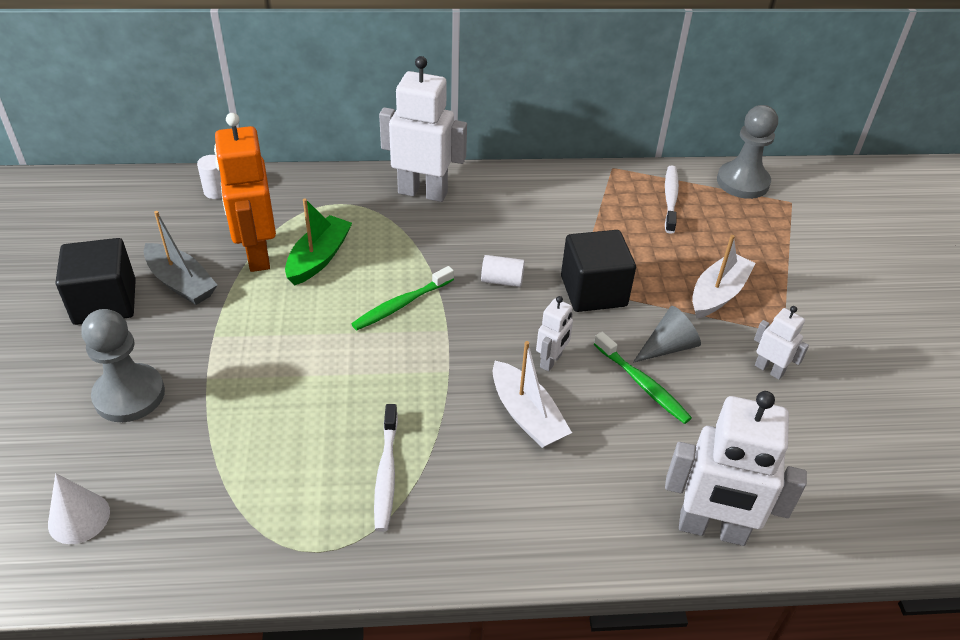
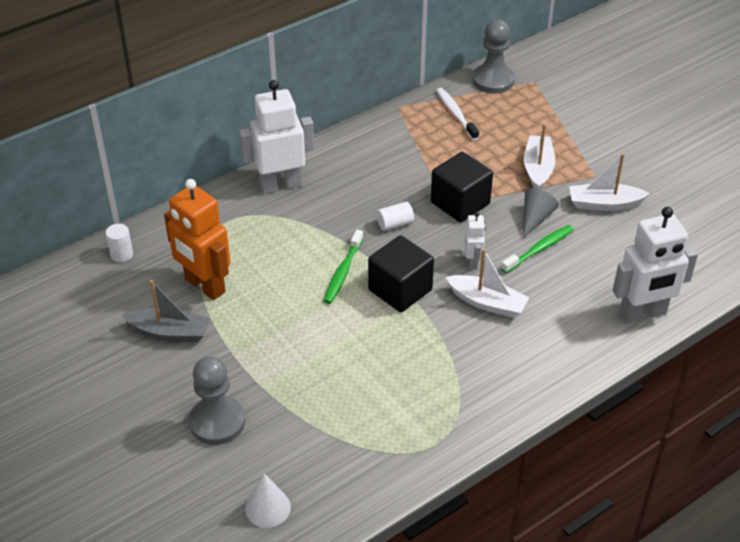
camera: 30 degrees left, 0 degrees up
(105, 302) = (127, 373): black cube -> black cube (400, 290)
(318, 258) = (253, 267): green boat -> none
(386, 473) = (434, 380): white toothbrush -> none
(642, 384) = (539, 249): green toothbrush -> green toothbrush turned 60 degrees counterclockwise
(769, 369) = (604, 204): white robot -> white boat

